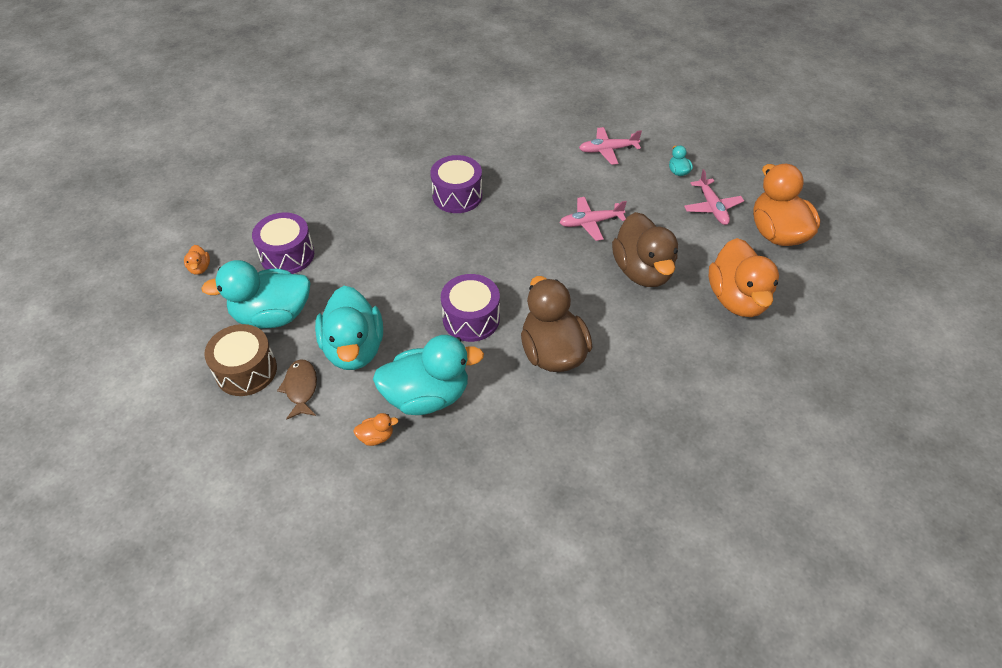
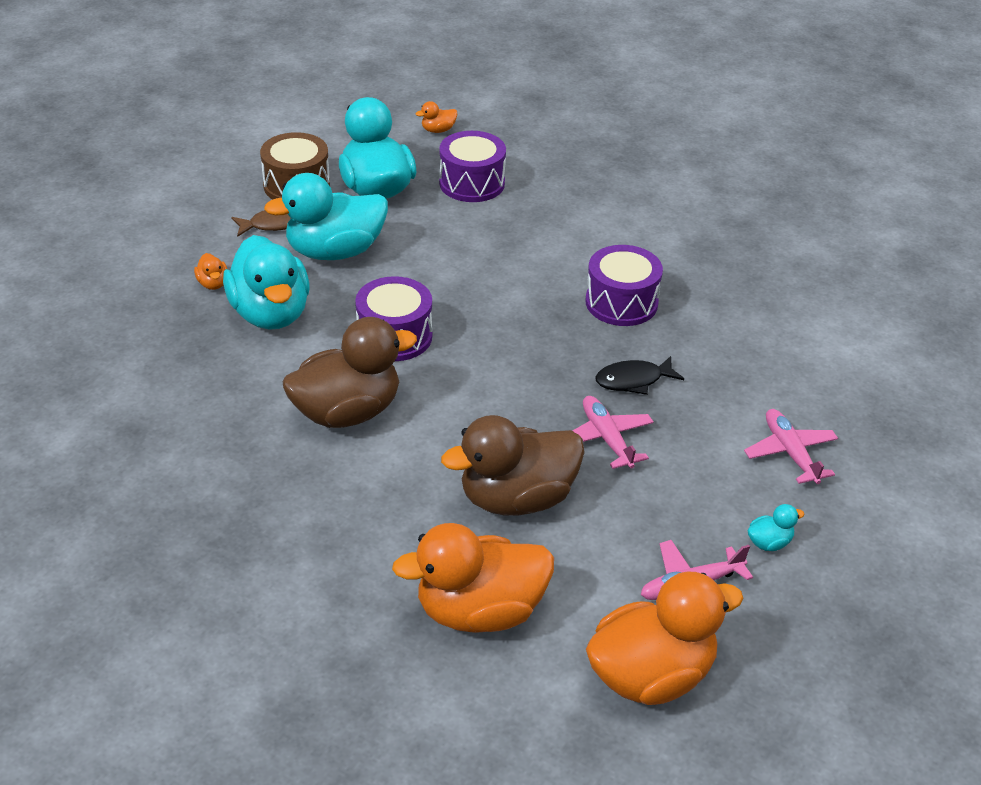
camera: 80 degrees right, 10 degrees down
(537, 202) = (633, 380): none -> black fish

